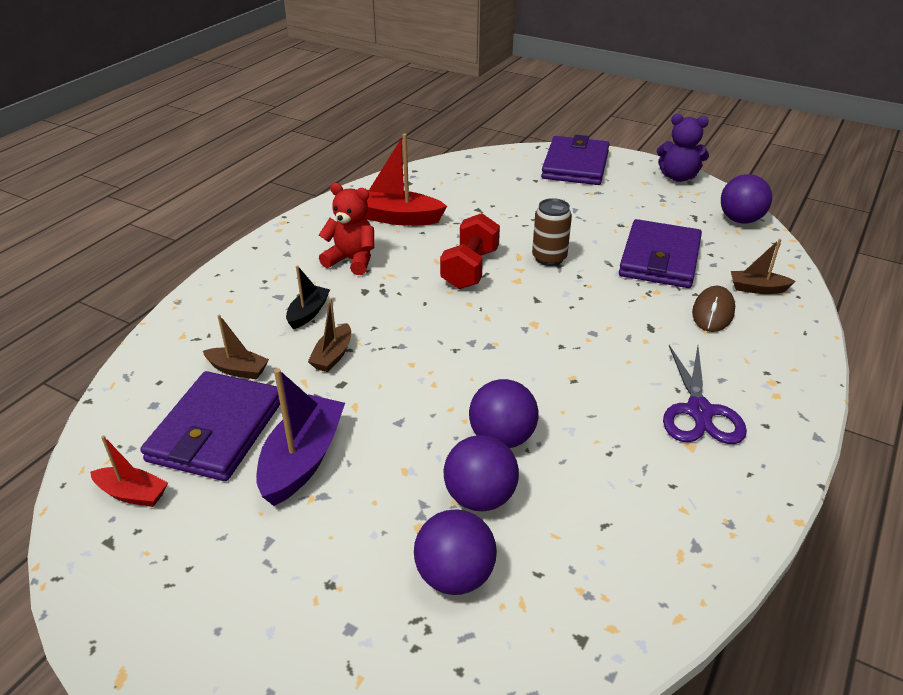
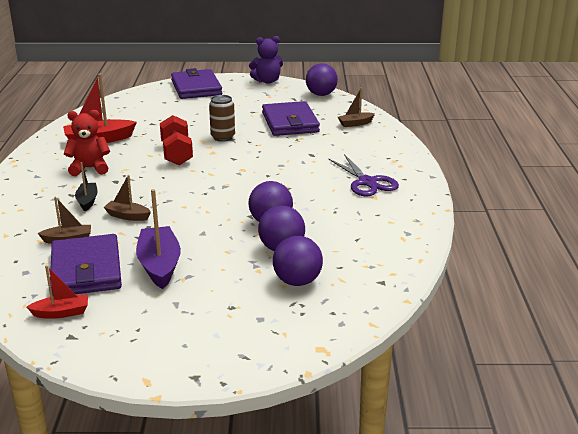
camera: 30 degrees left, 10 degrees down
(333, 356) = (127, 216): brown boat -> brown boat turned 120 degrees clockwise
(713, 312) = (340, 139): brown mouse -> none

